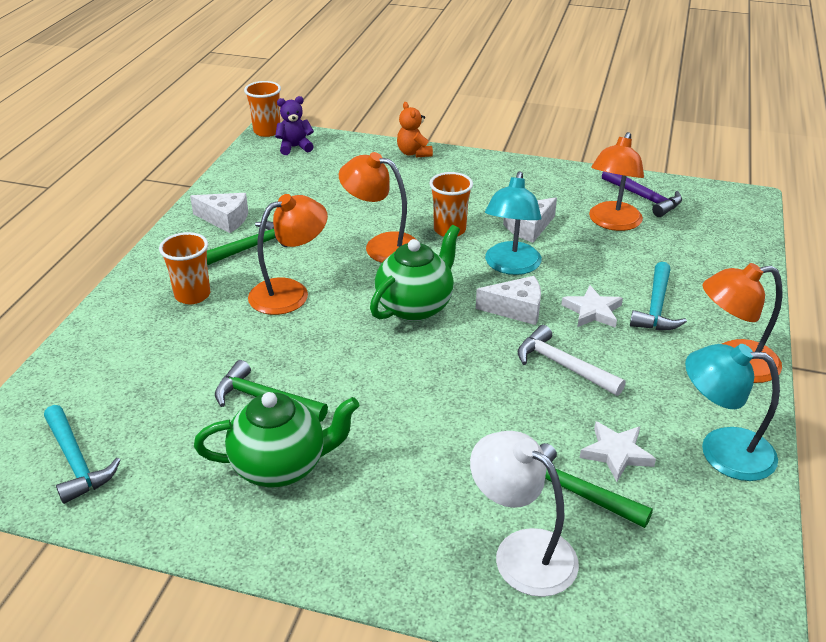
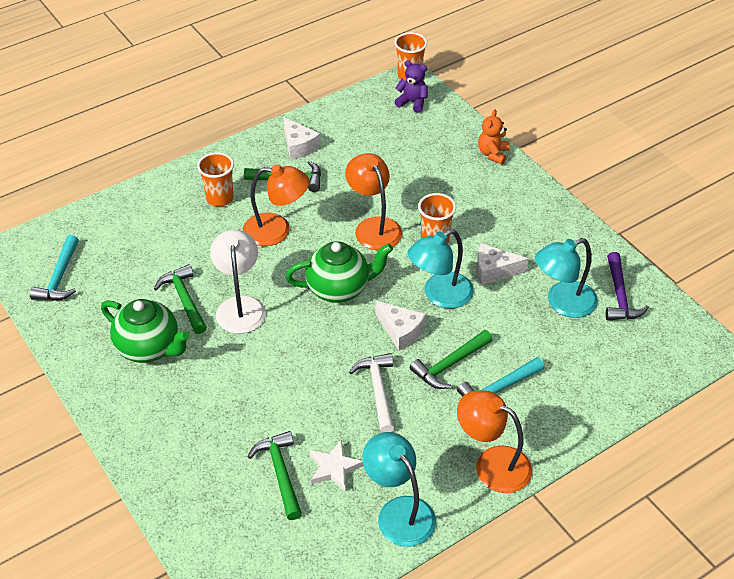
camera: 40 degrees right, 10 degrees up
(521, 552) = (211, 483): white lamp -> white lamp (240, 306)
(592, 311) = (450, 365): white star -> green hammer
(612, 223) = (562, 303): orange lamp -> turquoise lamp

